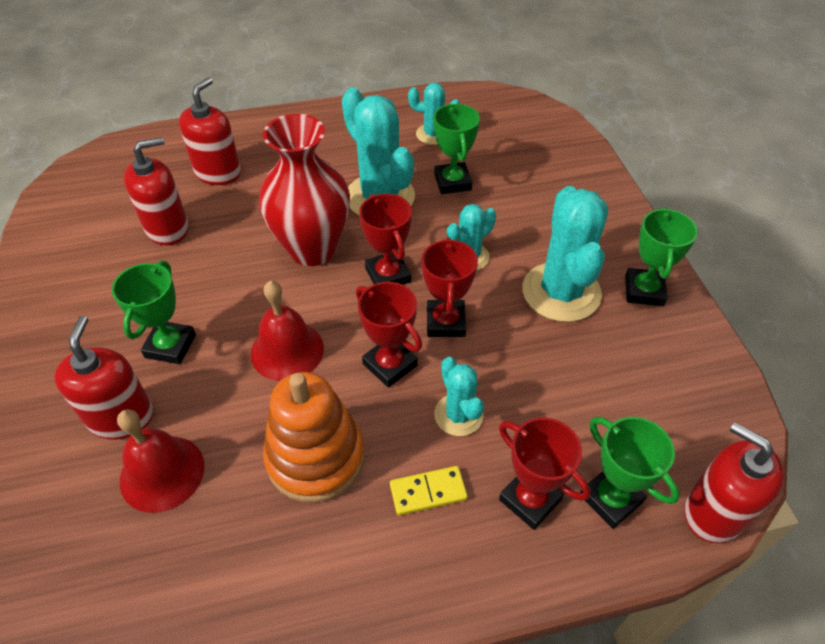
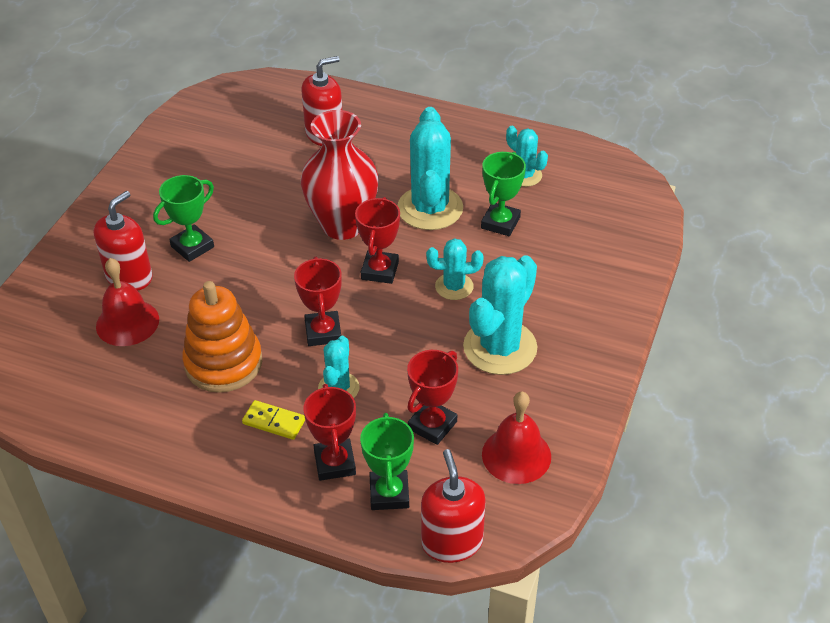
camera: 35 degrees right, 5 degrees down
(167, 228) = (254, 162): red soap dispenser -> none
(287, 350) = (263, 287): red bell -> red bell (516, 455)
(445, 322) = (389, 324): red trophy -> red trophy (432, 425)
(644, 291) = (569, 380): green trophy -> none

